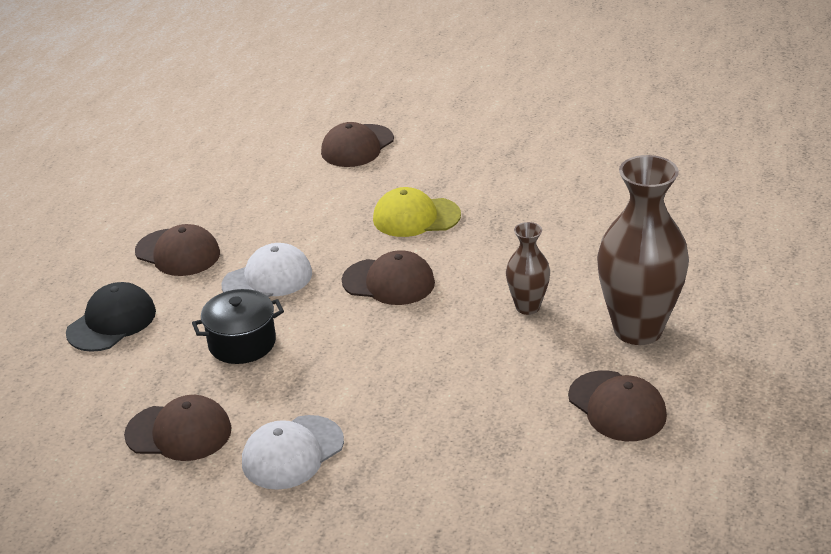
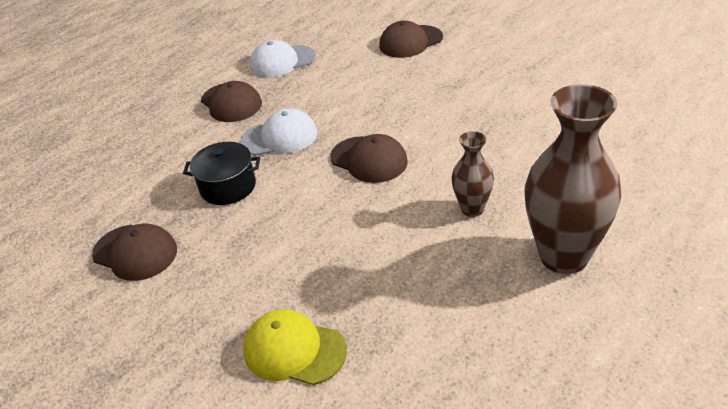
camera: 25 degrees right, 5 degrees up
(112, 322) = (152, 148): black cap -> none
(292, 453) = (203, 296): white cap -> white cap (282, 61)
(416, 217) = (422, 108): yellow cap -> yellow cap (294, 350)
(617, 406) = (503, 332): brown cap -> none

